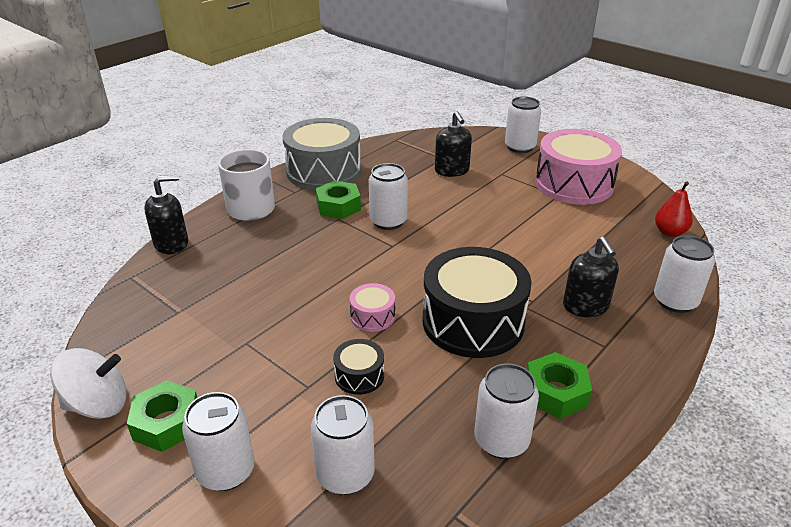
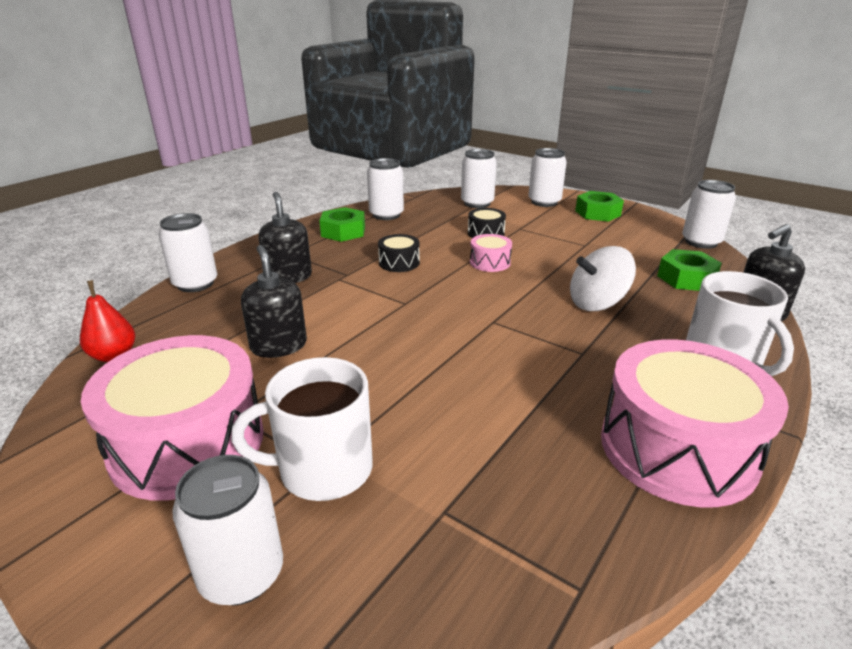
camera: 175 degrees right, 5 degrees down
(98, 404) = (651, 217): white spinning top -> white spinning top (597, 303)
(324, 171) = (677, 448): grey drum -> pink drum
(338, 206) = (595, 372): green nut -> green nut (686, 278)
(388, 221) = (510, 352): white can -> white can (701, 242)
(452, 171) = (422, 467): black soap dispenser -> black soap dispenser (279, 346)
(473, 321) = (399, 263): black drum -> black drum, size x0.44
(499, 172) = (323, 469): none -> white mug

